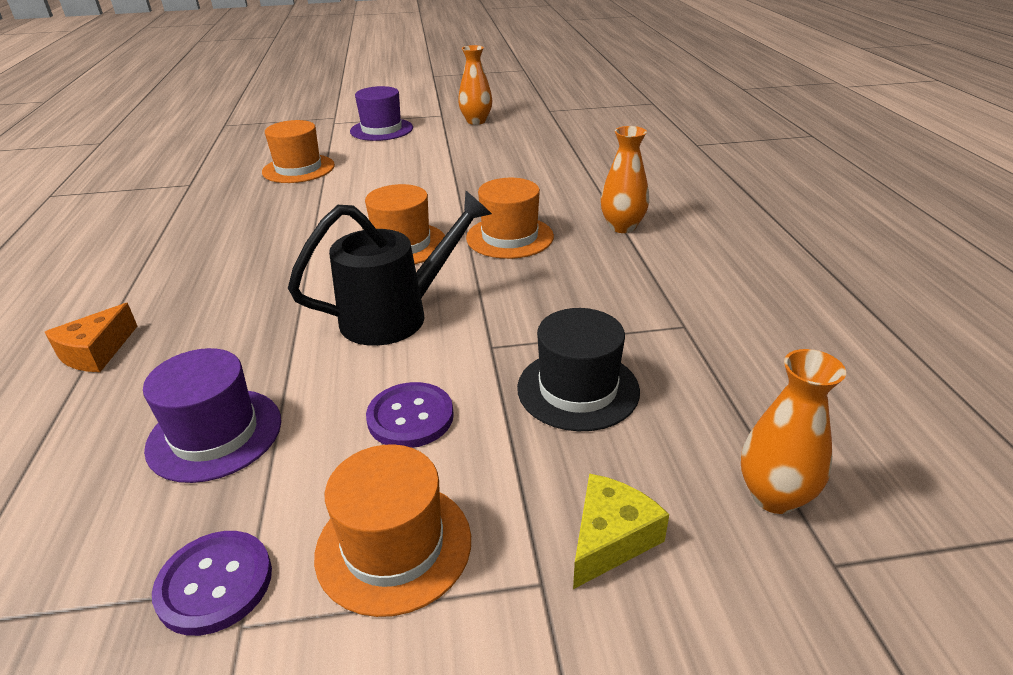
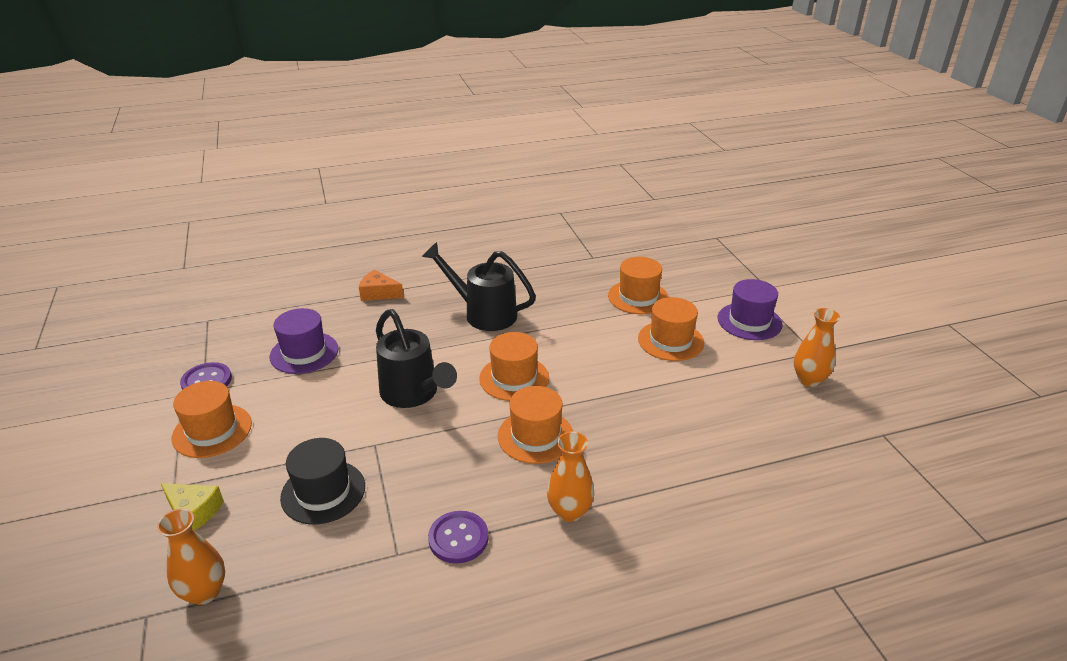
camera: 80 degrees right, 0 degrees up
(247, 259) = (483, 313): none -> black watering can
(388, 162) = (670, 341): none -> orange hat
(410, 417) = (306, 419): purple button -> purple button (458, 538)

